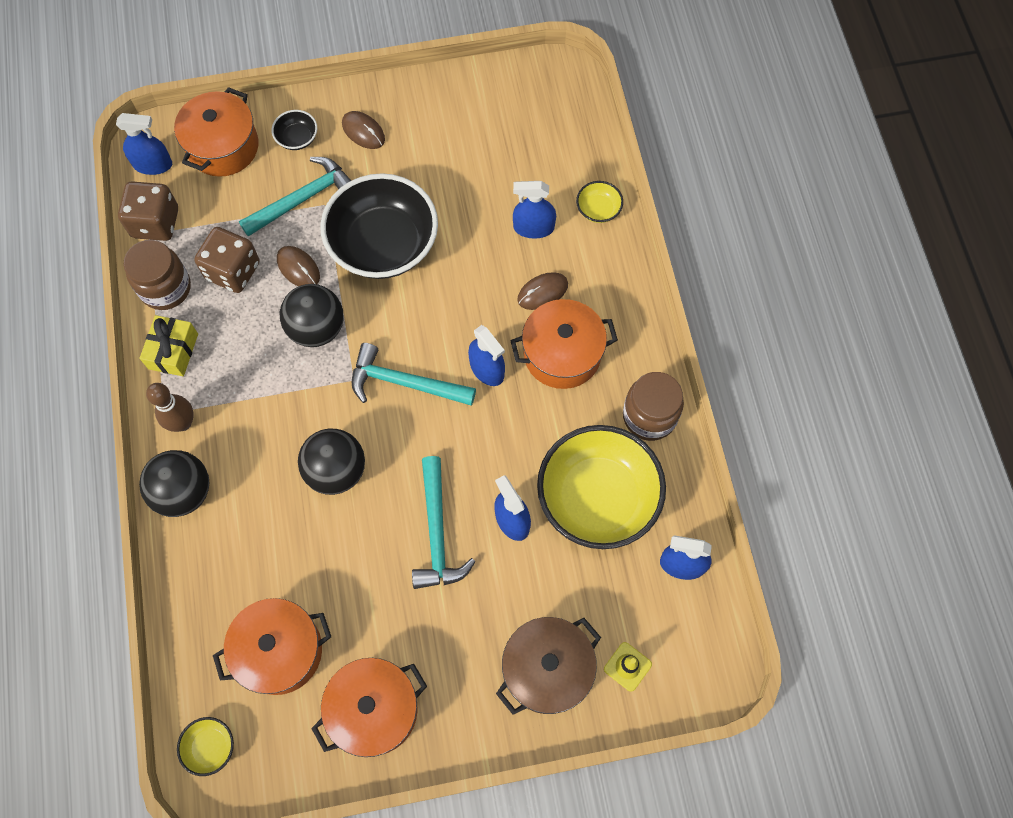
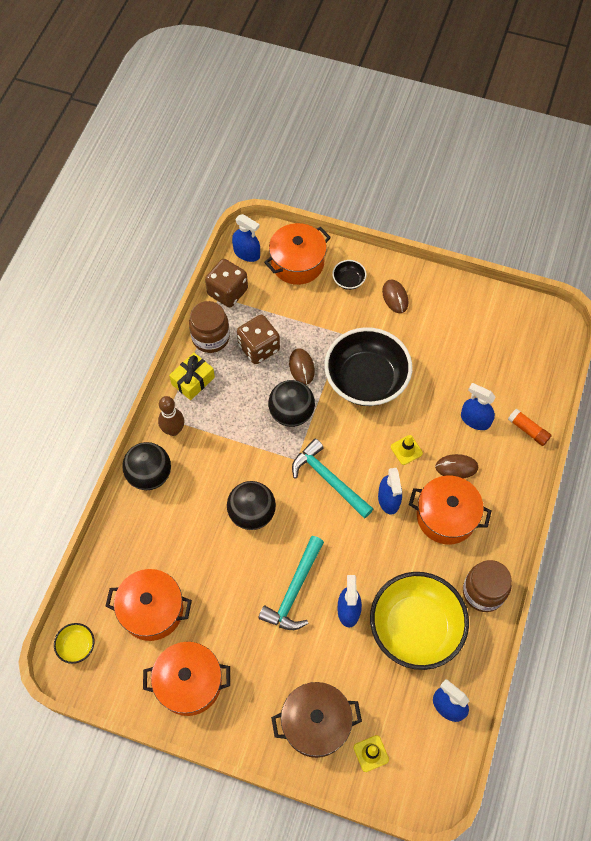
camera: 30 degrees right, 5 degrees down
(302, 199) = (330, 323): turquoise hammer -> none
(475, 302) = (406, 450): none -> yellow traffic cone
(598, 209) = (528, 430): yellow bowl -> orange glue stick

